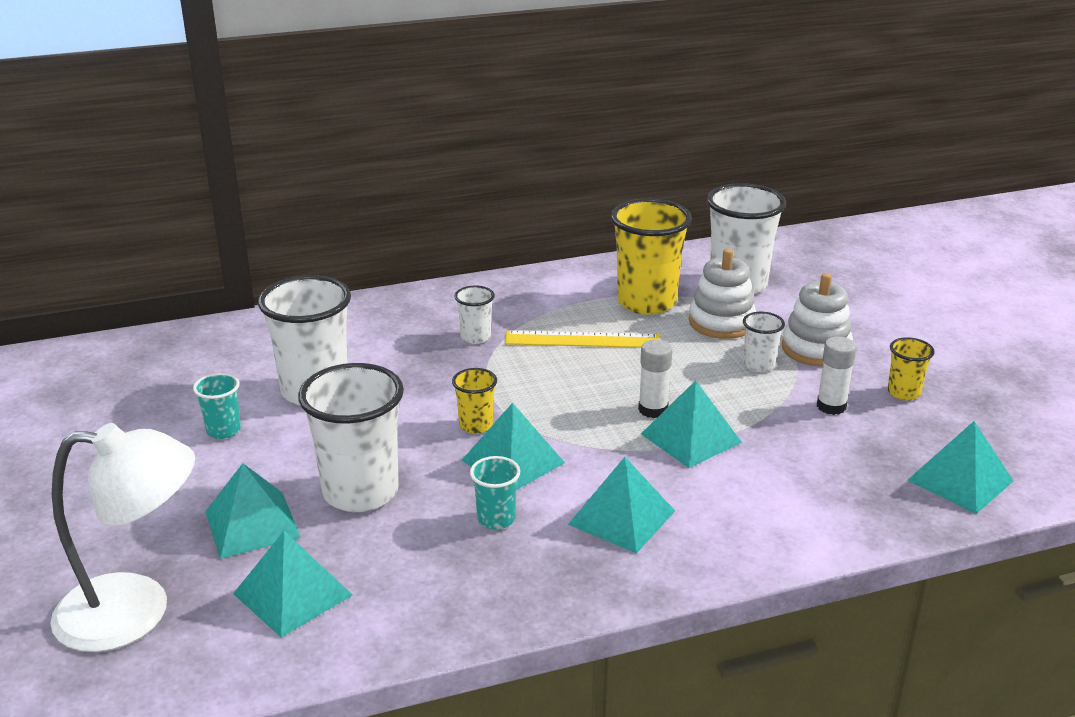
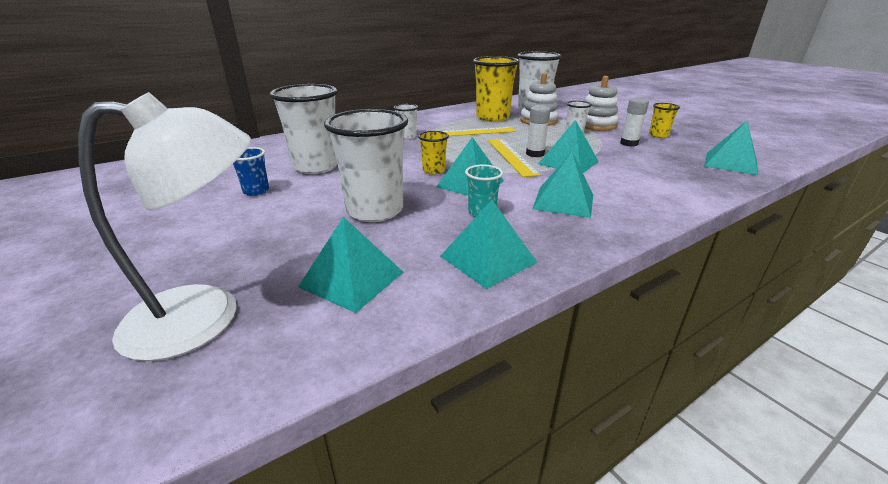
camera: 15 degrees left, 0 degrees up
(223, 430) = (256, 191): turquoise cup -> blue cup
(252, 524) = (297, 239): turquoise pyramid -> turquoise pyramid (487, 259)
(611, 410) = (511, 156): none -> yellow ruler

